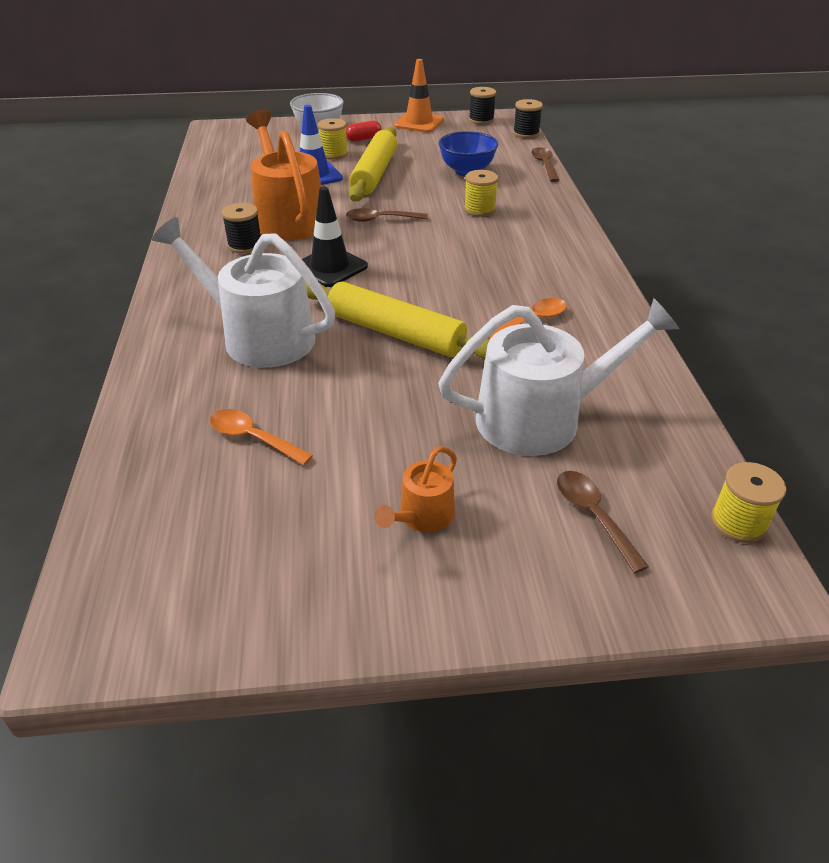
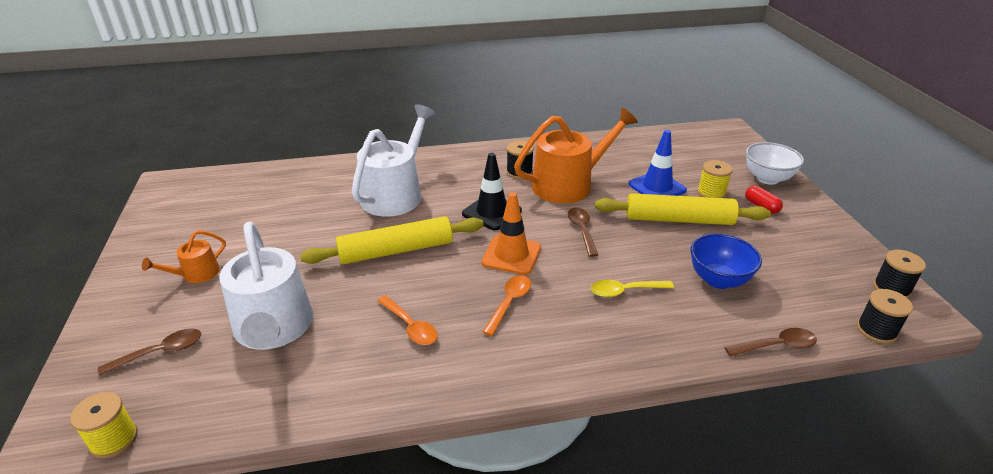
camera: 85 degrees right, 5 degrees down
(253, 438) = (289, 206): orange spoon -> orange spoon (509, 303)
(395, 333) = (396, 251): yellow rolling pin -> yellow rolling pin turned 45 degrees clockwise
(419, 123) = (837, 239): orange traffic cone -> orange traffic cone (511, 255)
(422, 516) = (196, 274): orange watering can -> orange watering can turned 75 degrees counterclockwise
(479, 209) = (625, 291): yellow spool -> yellow spoon

